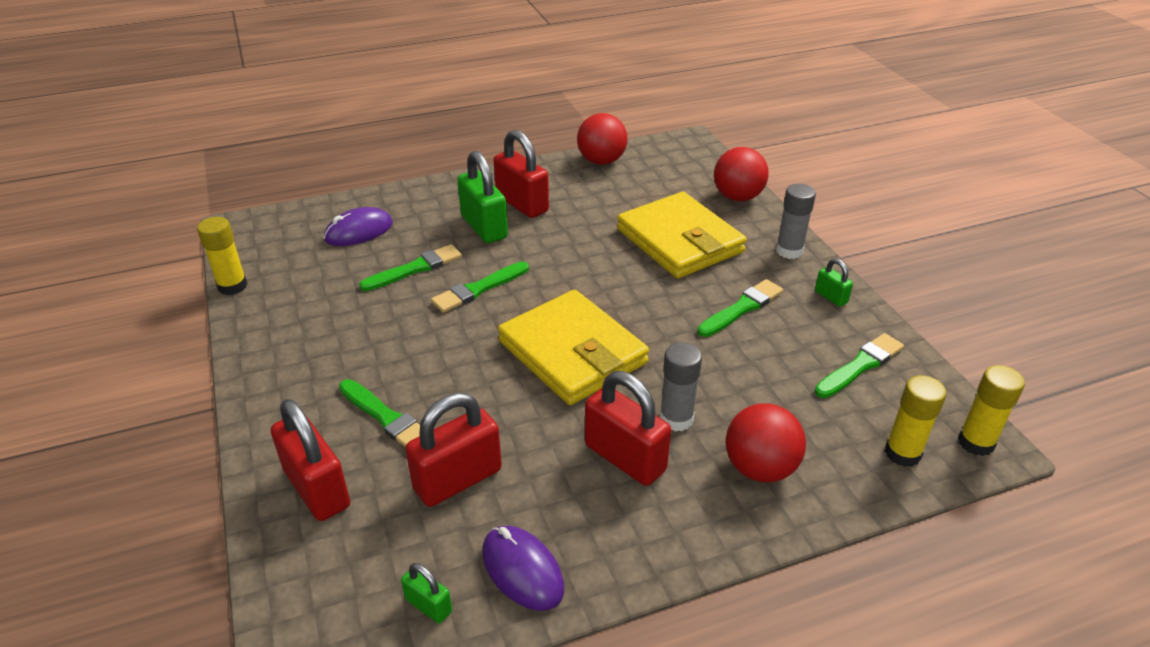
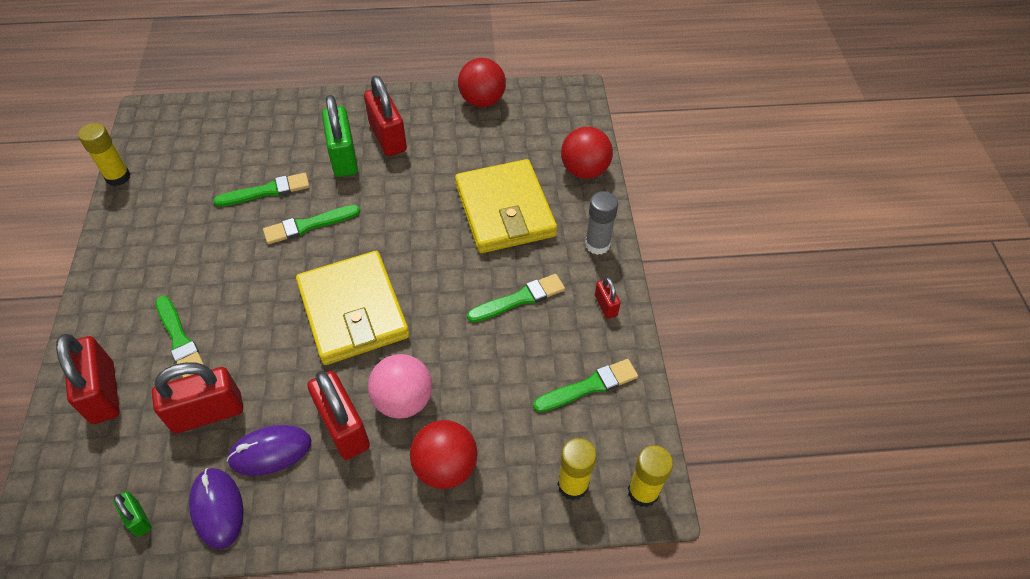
camera: 15 degrees right, 15 degrees up
(359, 231) = (239, 140): purple mouse -> purple mouse (270, 451)
(676, 419) = (403, 400): grey glue stick -> pink ball
(831, 297) = (606, 305): green padlock -> red padlock

